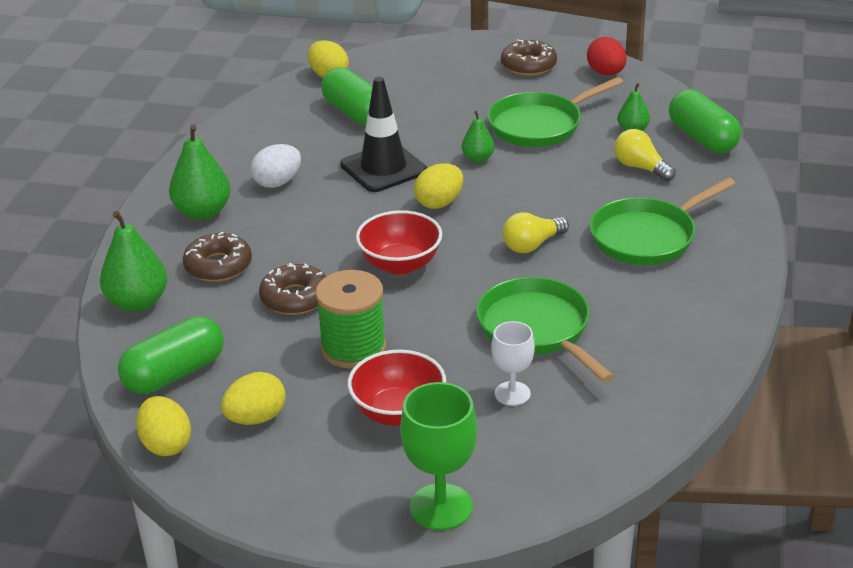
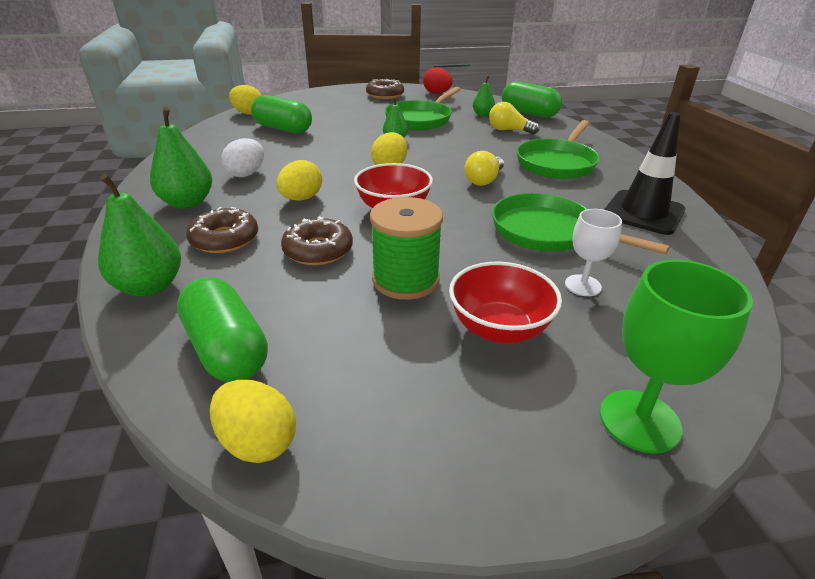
camera: 25 degrees left, 0 degrees up
(174, 374) = (227, 349): green capsule -> green capsule turned 60 degrees counterclockwise
(256, 418) = (354, 375): yellow egg -> yellow egg (301, 198)
(383, 168) = (328, 154): black traffic cone -> black traffic cone (643, 213)

